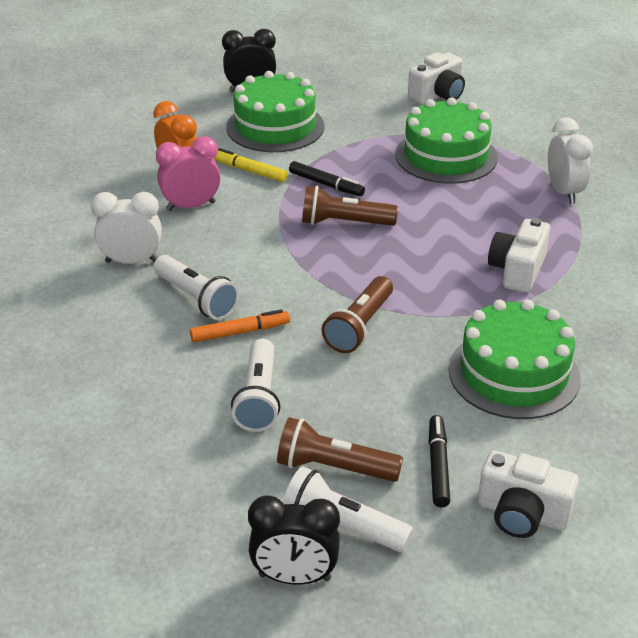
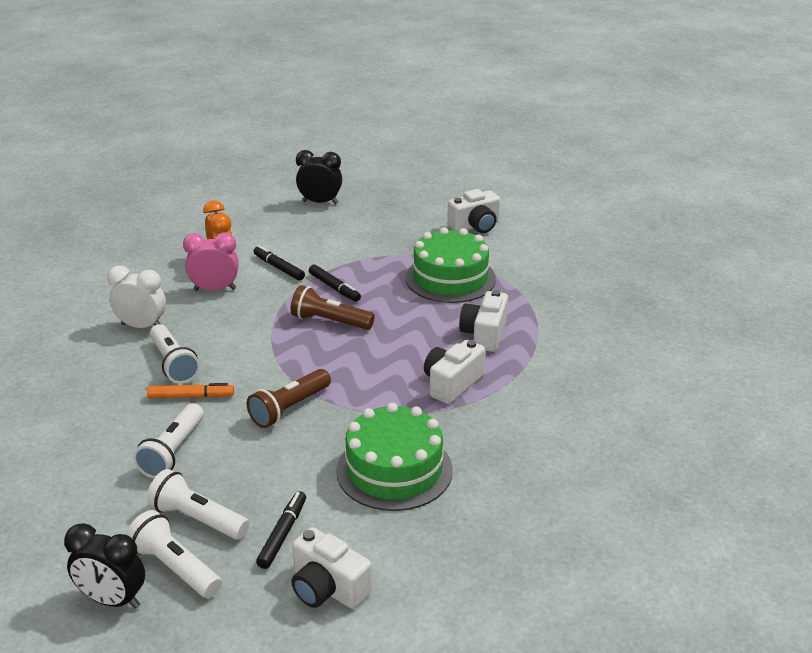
camera: 15 degrees right, 5 degrees down
(249, 171) = (278, 268): yellow marker -> black marker
(275, 127) = (322, 234): green cake -> none
(334, 467) = (198, 519): brown flashlight -> white flashlight
(519, 212) = (484, 334): none -> white camera
(564, 192) = (534, 324): white clock -> none

